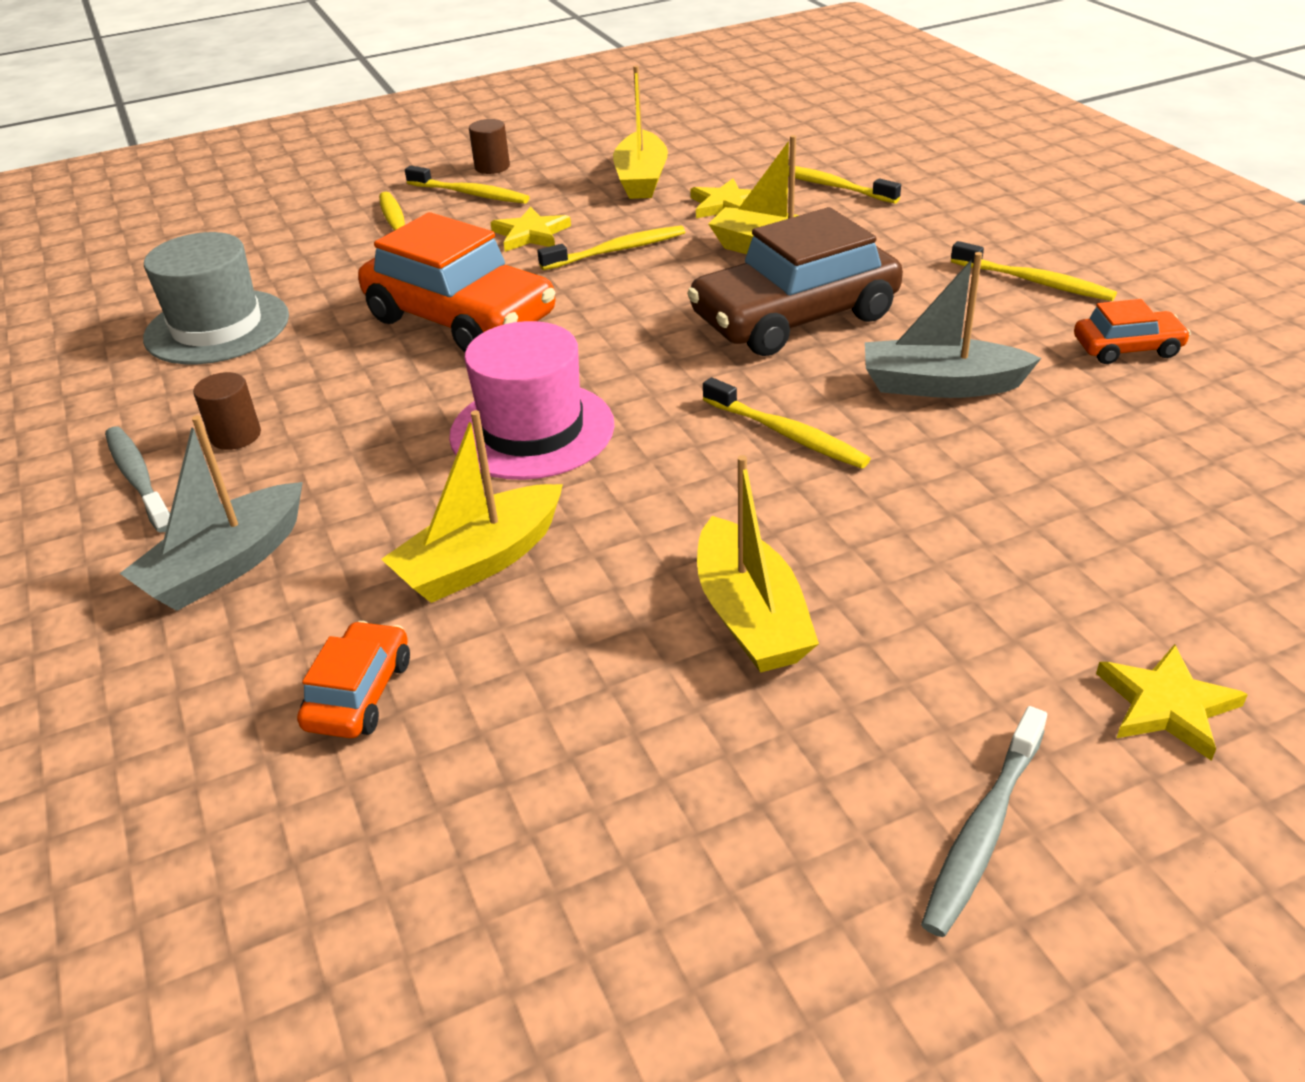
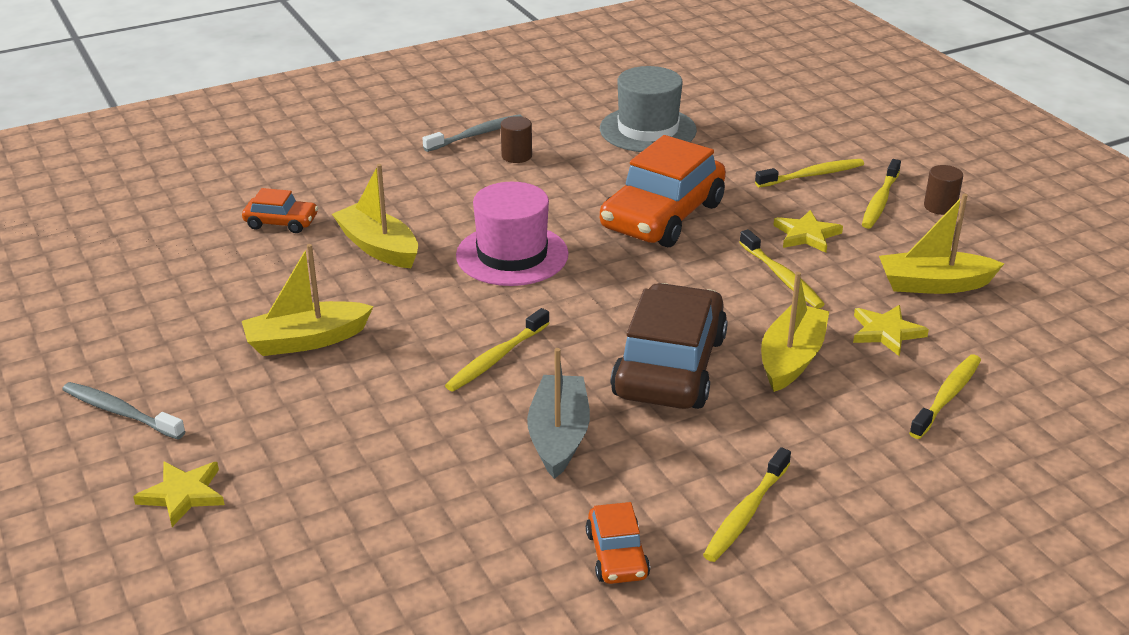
camera: 85 degrees right, 5 degrees down
(226, 565) = (392, 172): grey boat -> none
(795, 317) = (669, 366): brown car -> brown car turned 45 degrees clockwise

